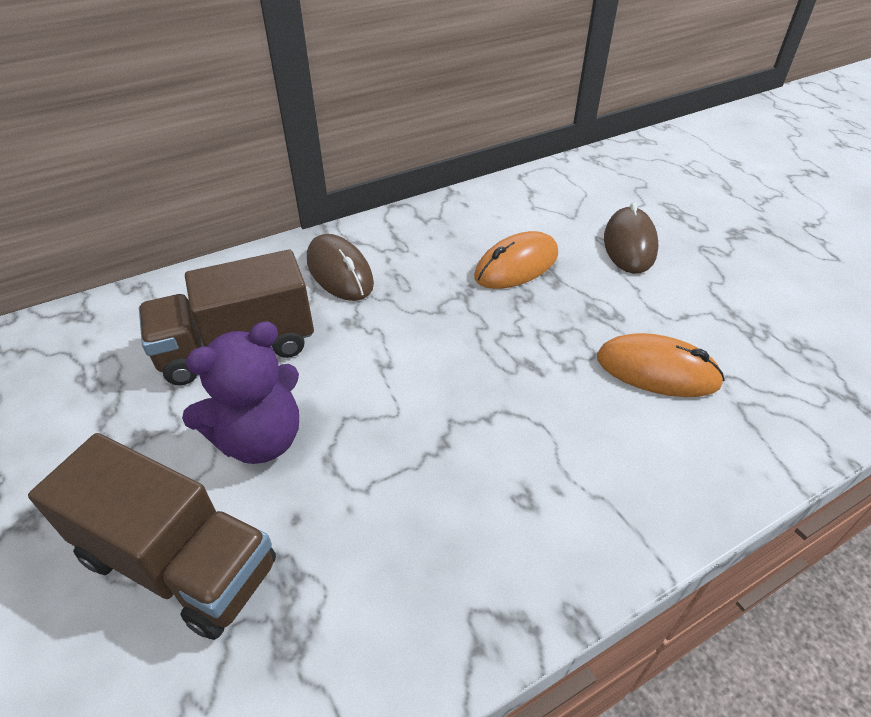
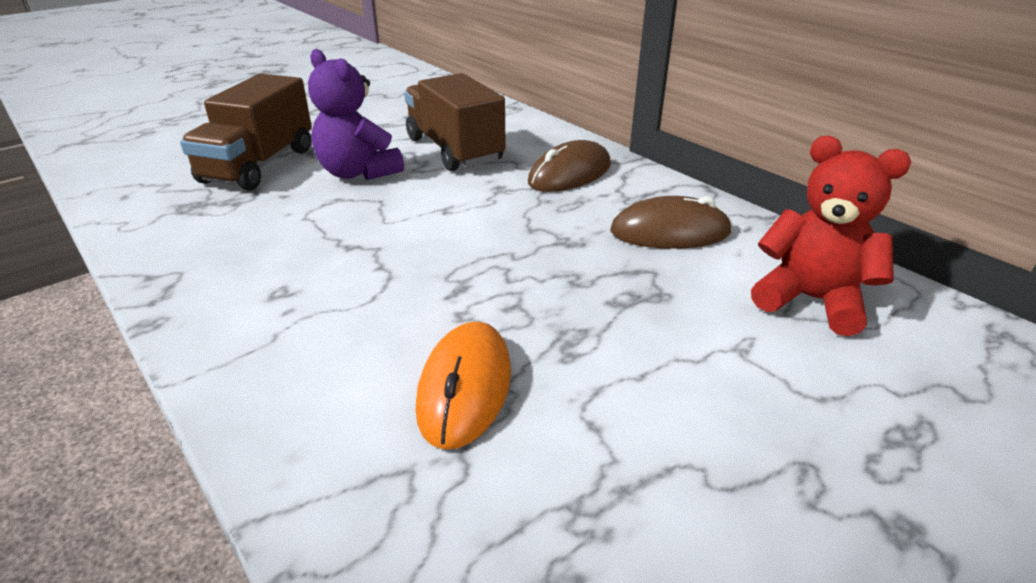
camera: 80 degrees right, 10 degrees down
(516, 266) = (636, 271): orange mouse -> none
(558, 204) = (810, 300): none -> red teddy bear
(629, 244) = (752, 371): brown mouse -> brown mouse (670, 232)

